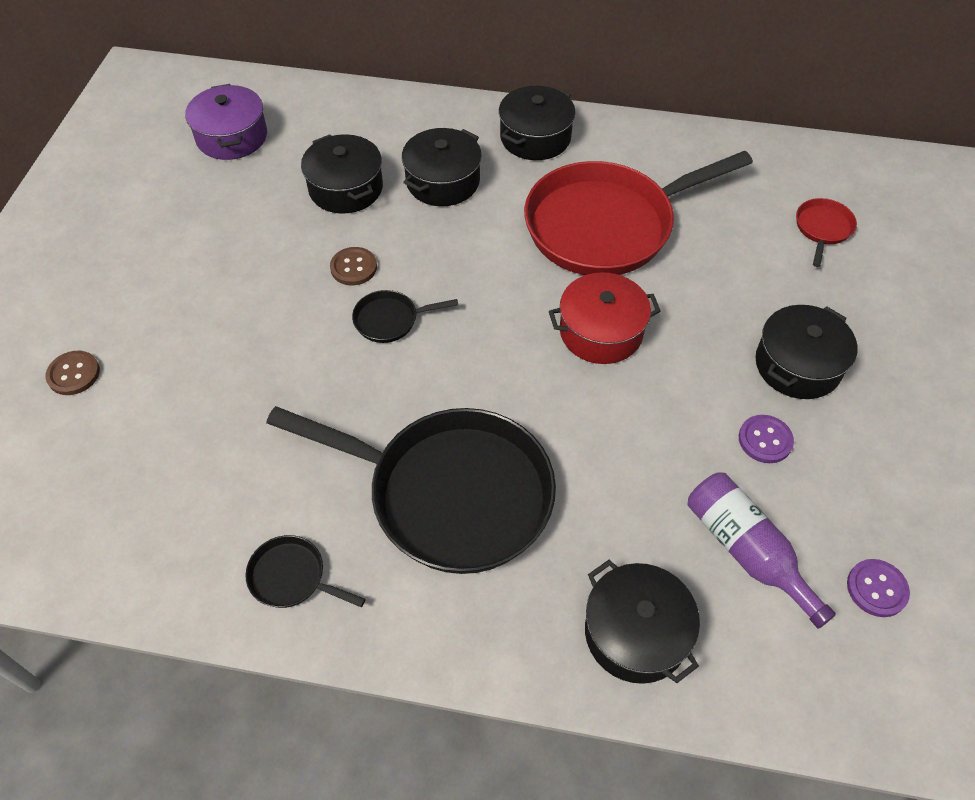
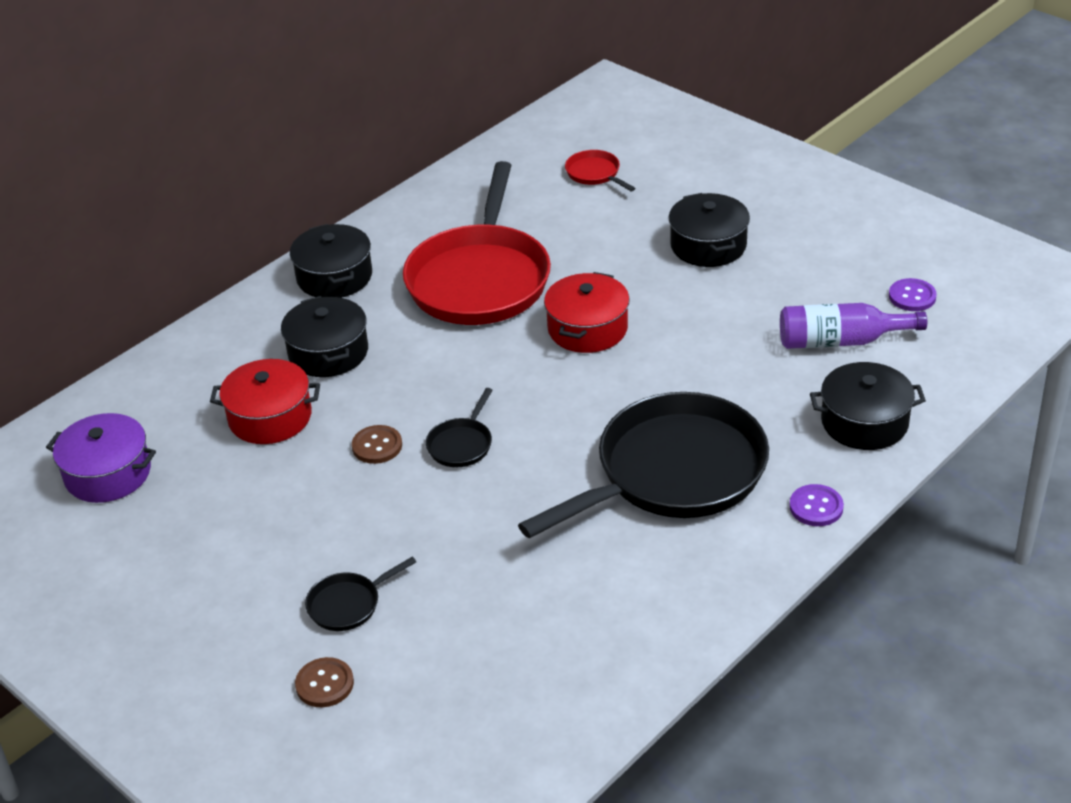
camera: 55 degrees left, 15 degrees down
(292, 577) = (679, 594): black pan -> black pan (348, 604)
(346, 188) = (270, 417): black pot -> red pot
(765, 440) = (758, 291): purple button -> purple button (816, 507)

